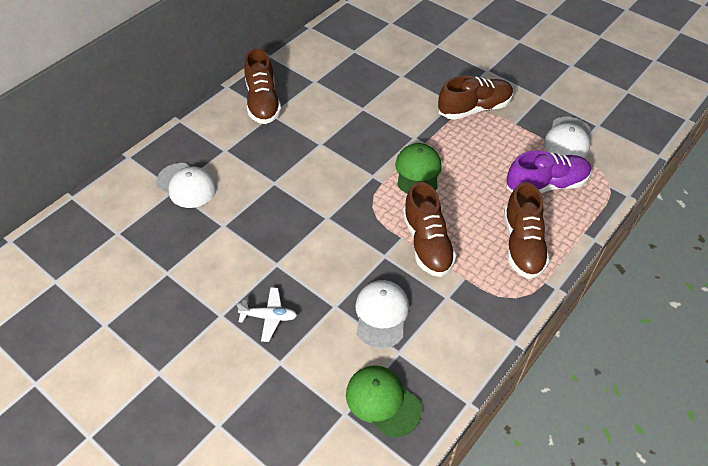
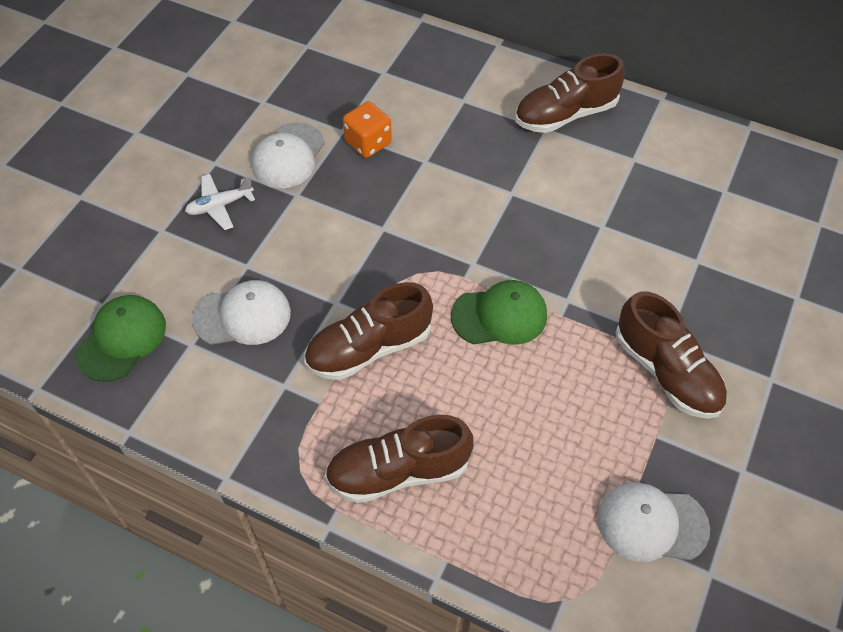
camera: 75 degrees right, 5 degrees up
(186, 185) = (393, 81): white cap -> white cap (288, 156)
(242, 212) = (368, 143): none -> orange dice
(269, 317) = (220, 206): white plane -> white plane turned 75 degrees clockwise
(546, 185) = (532, 496): purple shoe -> none

